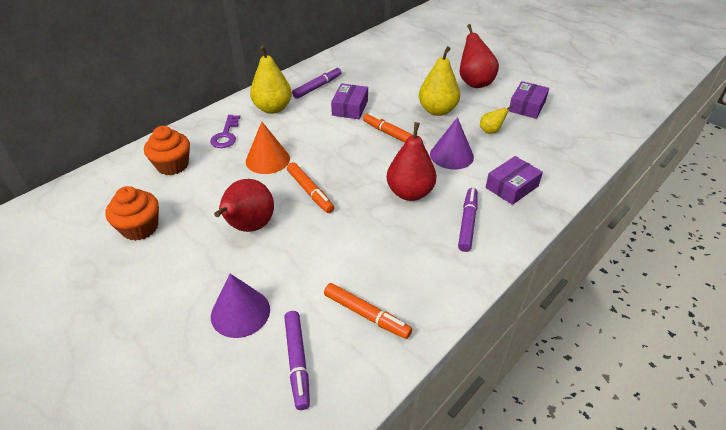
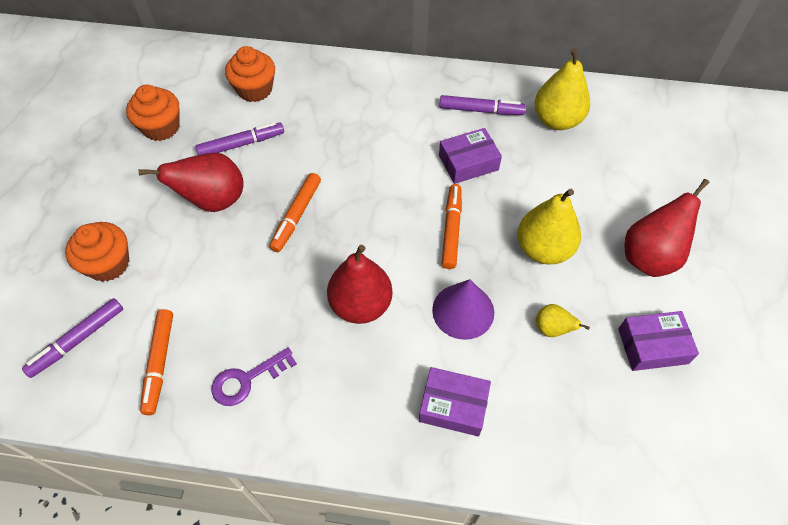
camera: 55 degrees right, 15 degrees up
(226, 135) = (329, 95): purple key -> purple key (247, 379)
(240, 312) = (108, 264): purple cone -> orange cupcake
(267, 160) = (318, 151): orange cone -> none
(273, 108) = (405, 100): yellow pear -> yellow pear (557, 120)
(467, 223) = (351, 388): purple marker -> purple marker (241, 144)

